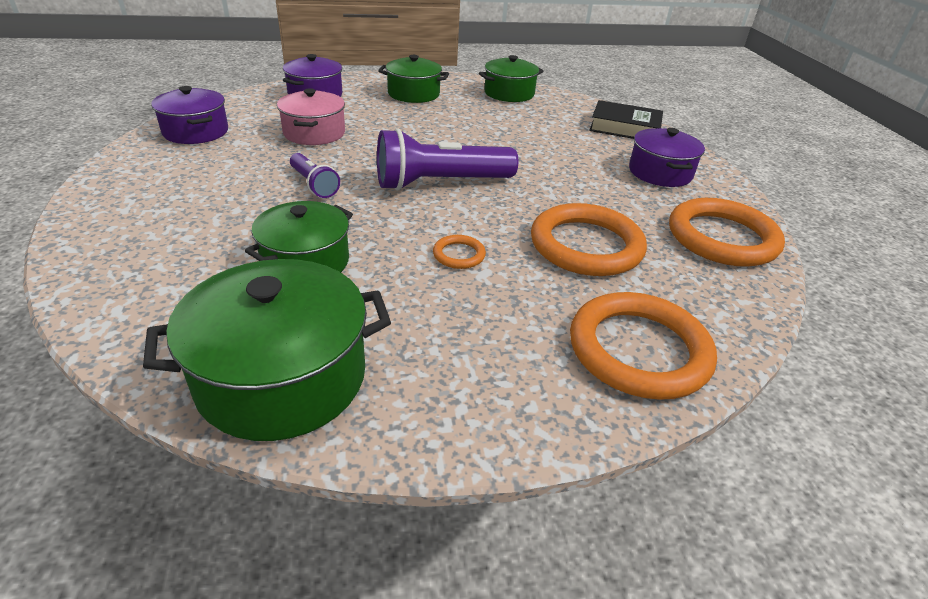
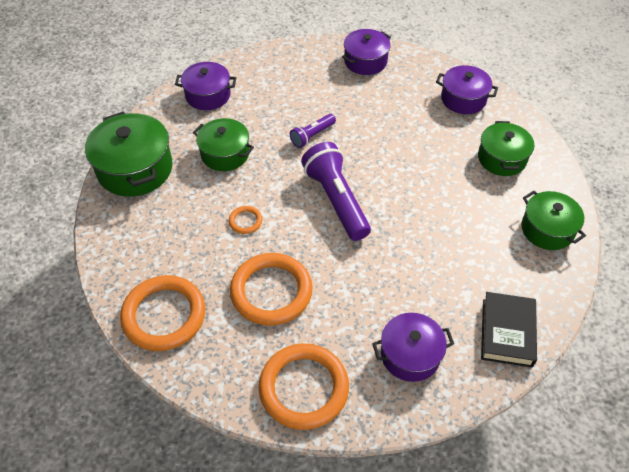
camera: 85 degrees right, 15 degrees up
(138, 268) = (208, 95): none -> purple pot
(314, 133) = (389, 117): pink pot -> none

